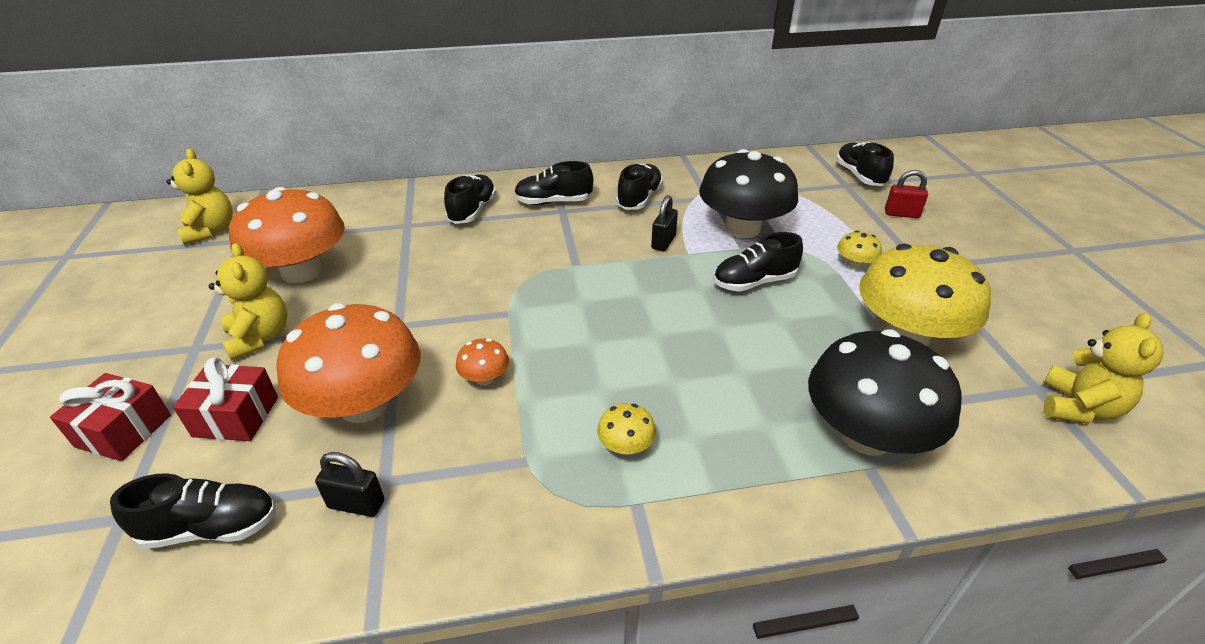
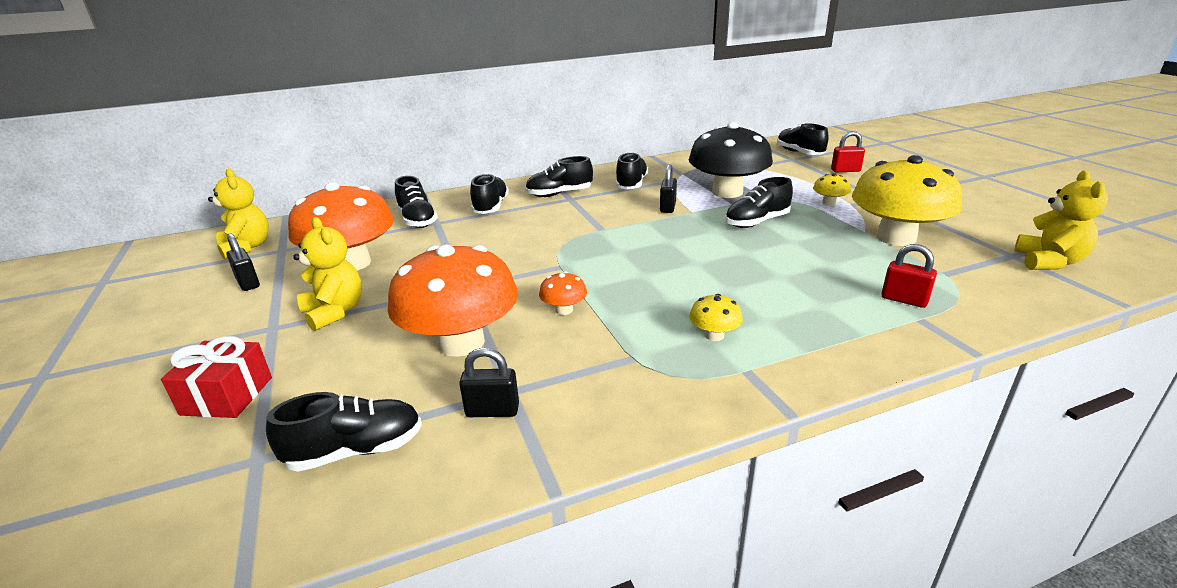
camera: 10 degrees left, 10 degrees down
(194, 282) = (248, 283): none -> black padlock
(236, 416) = (340, 369): red gift -> none
(389, 219) = (417, 220): none -> black shoe
(866, 435) = (904, 300): black mushroom -> red padlock

